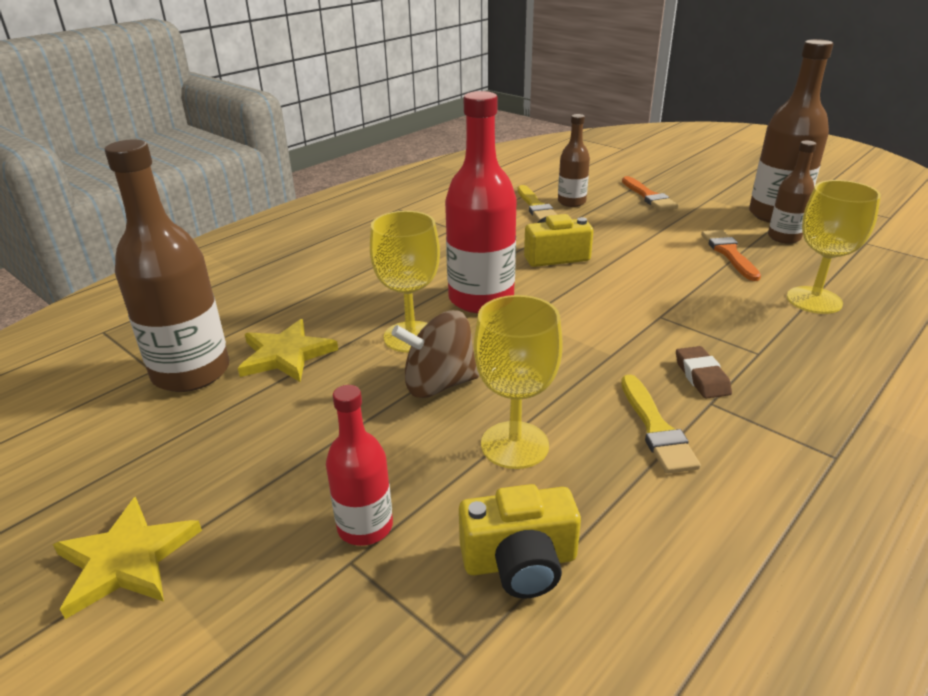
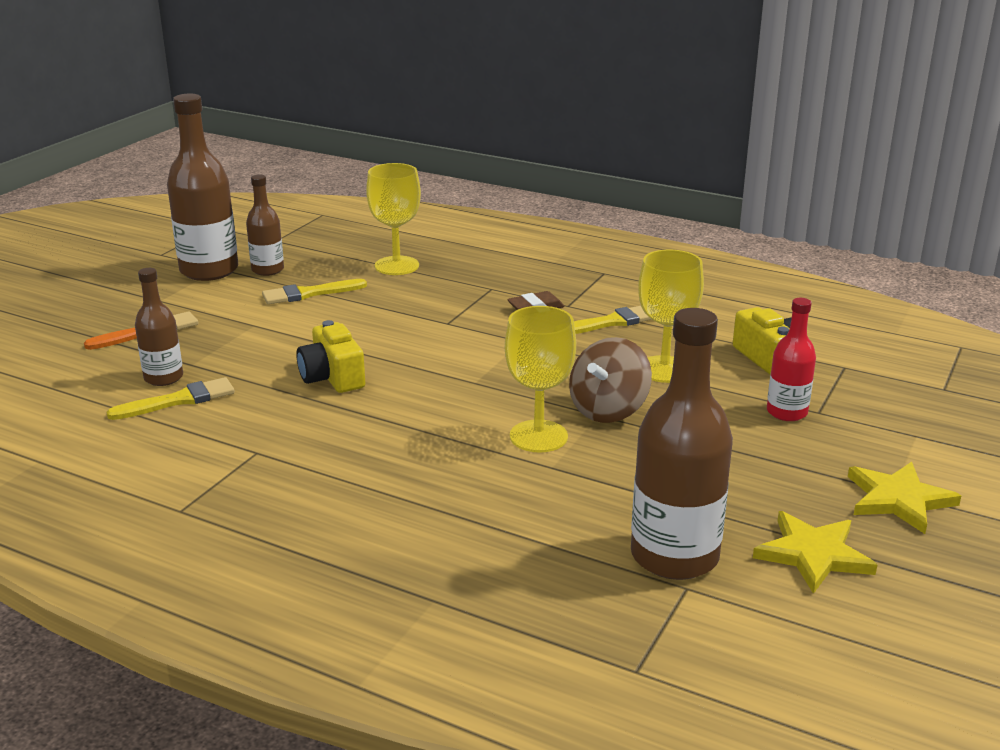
camera: 105 degrees left, 5 degrees down
(286, 355) = (608, 503): yellow star -> yellow star (813, 554)
(438, 384) = (608, 410): brown spinning top -> brown spinning top turned 60 degrees clockwise
(481, 299) = (446, 408): red bottle -> none
(729, 253) = (309, 293): orange brush -> yellow brush

